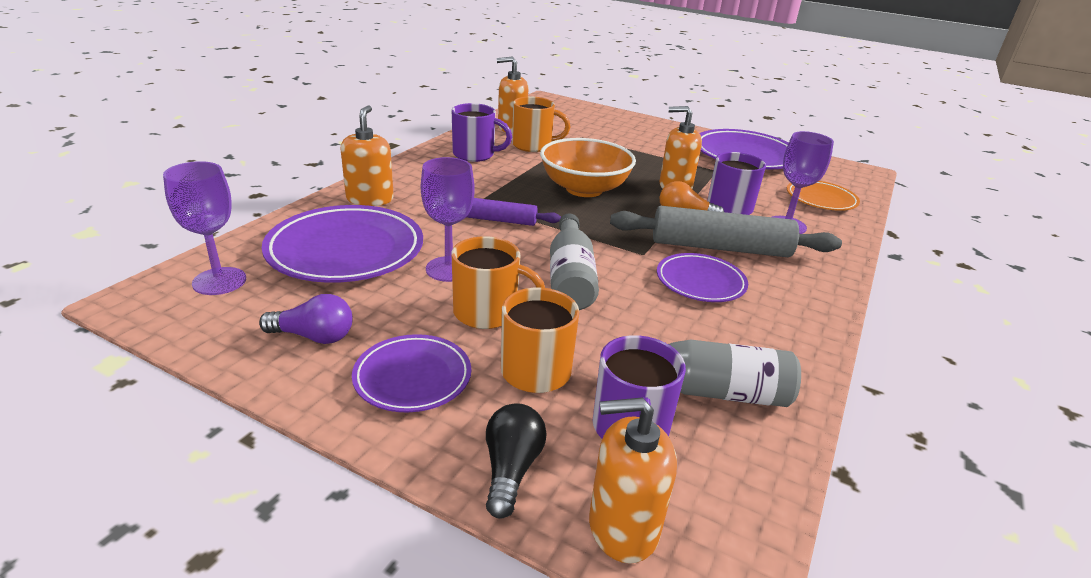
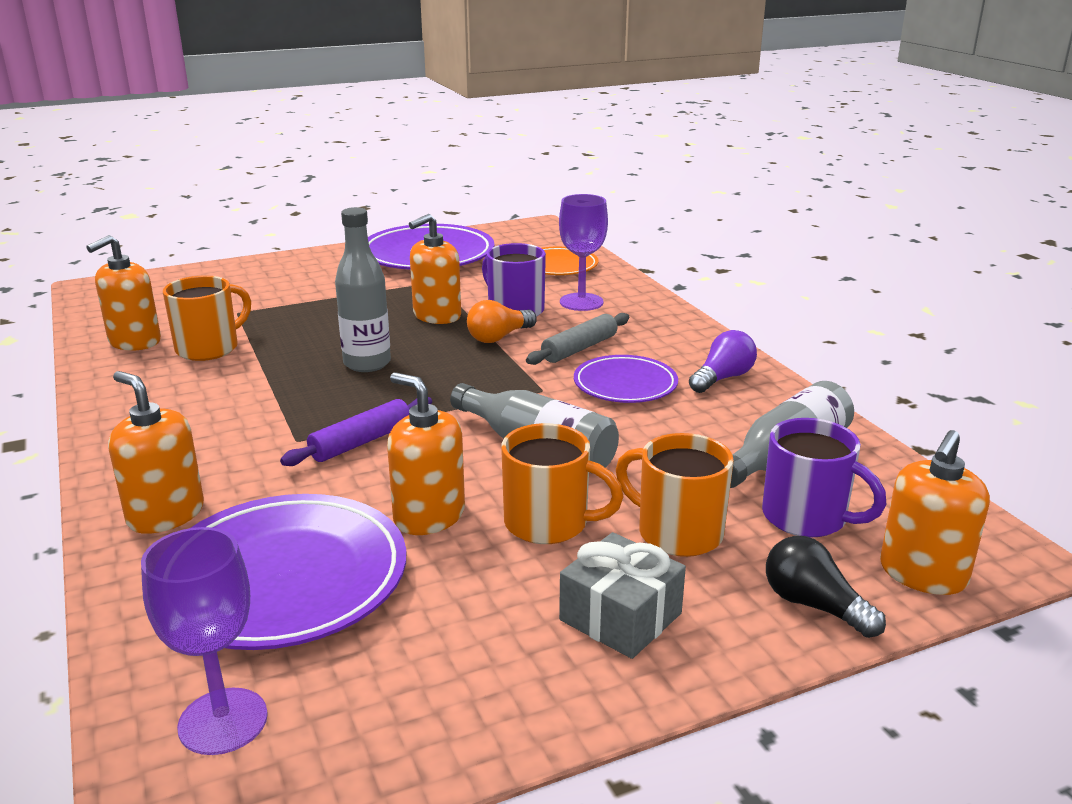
camera: 50 degrees left, 5 degrees down
(314, 336) = (466, 667): purple light bulb -> purple light bulb (722, 378)
(412, 377) = (620, 616): purple plate -> grey gift
(449, 269) = (429, 516): purple goblet -> orange soap dispenser
(475, 155) = (167, 394): purple mug -> none
(487, 313) = (549, 523): orange mug -> orange mug turned 60 degrees clockwise
(584, 189) = (367, 363): orange bowl -> grey bottle
(720, 247) = (579, 348): grey rolling pin -> grey rolling pin, size x0.56

